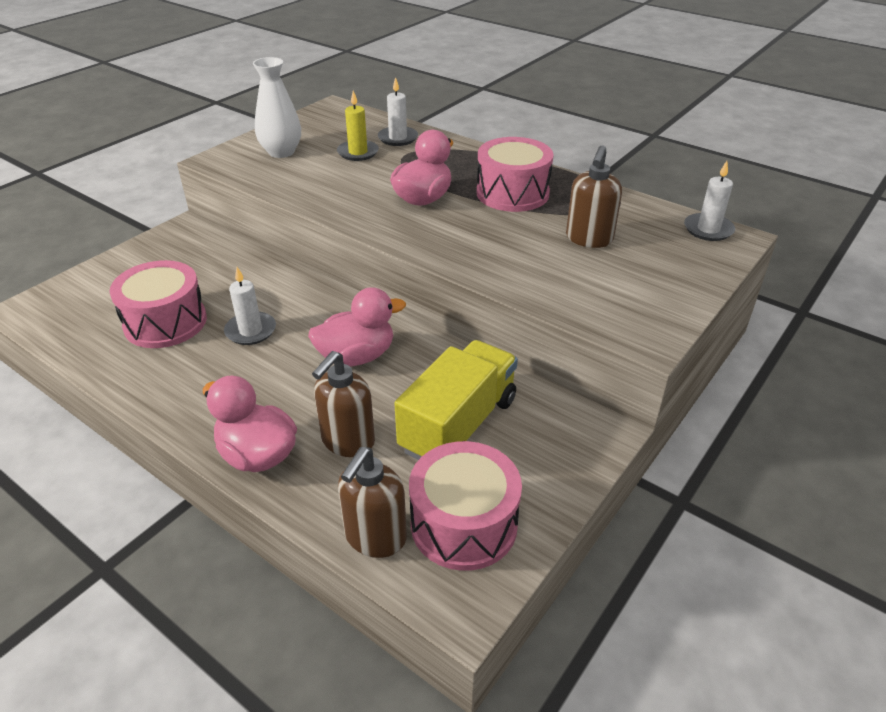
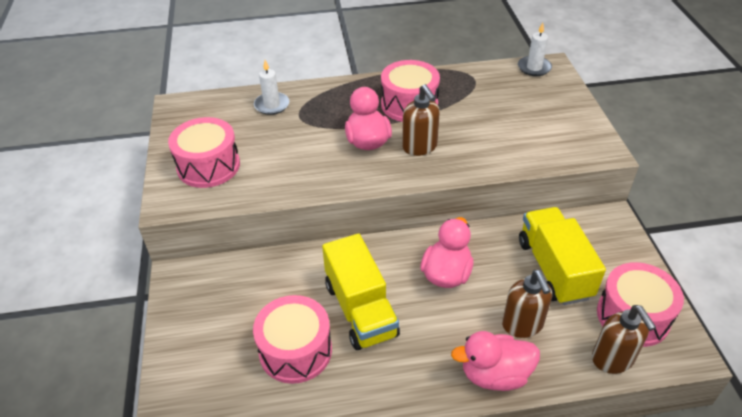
camera: 45 degrees left, 5 degrees up
(250, 331) = (360, 309): white candle -> yellow truck
(281, 152) = (208, 166): white vase -> pink drum
(358, 152) = (265, 133): yellow candle -> none
(589, 239) = (494, 110): brown soap dispenser -> brown soap dispenser (420, 147)

